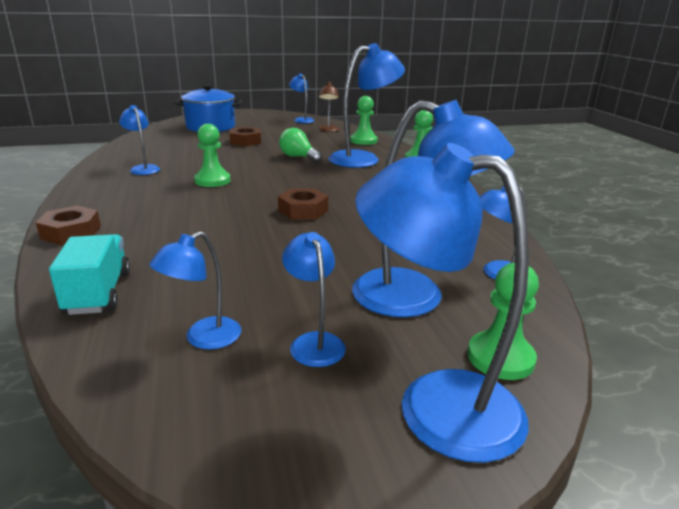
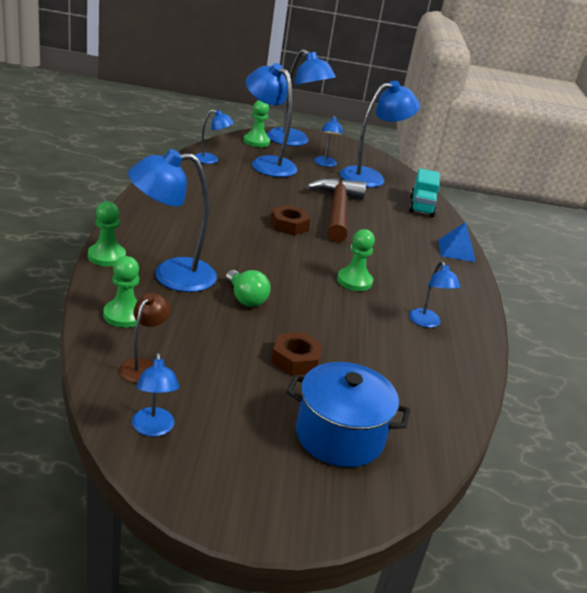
camera: 165 degrees left, 5 degrees up
(71, 232) = (456, 250): brown nut -> blue pyramid
(203, 338) = (370, 177): blue lamp -> blue lamp, size x1.91
(251, 243) = (337, 211): none -> brown hammer

